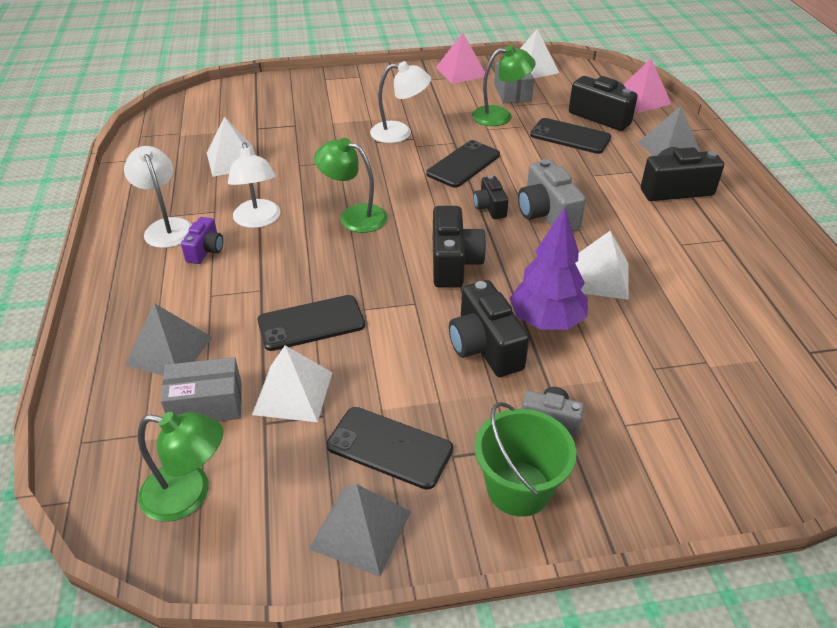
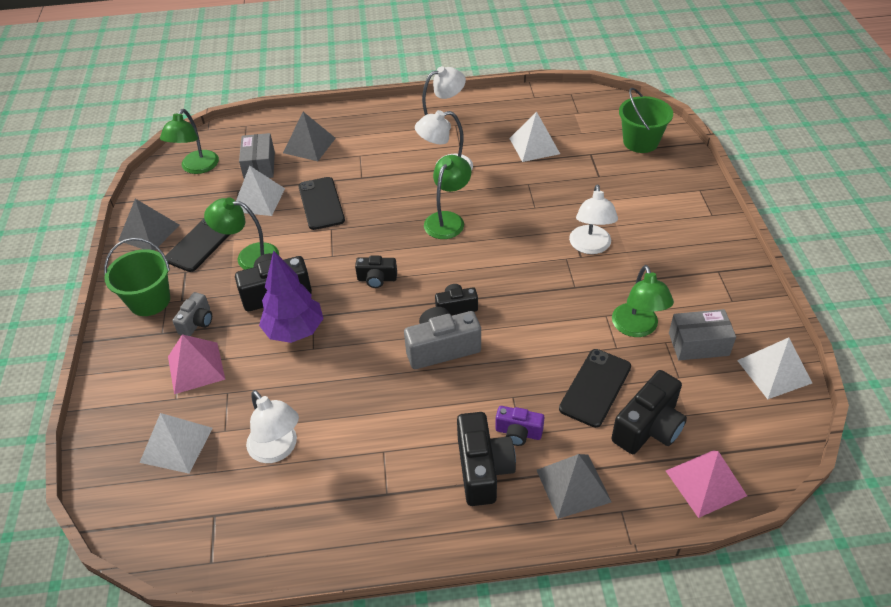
camera: 95 degrees right, 5 degrees up
(205, 250) = (410, 147): purple camera -> purple camera (518, 433)
(245, 101) = (640, 142): none -> green bucket
(419, 384) = (249, 257): none -> green lamp
(453, 263) = (377, 279): black camera -> black camera, size x0.59
(461, 72) = (744, 299): pink pyramid -> pink pyramid (196, 367)
(463, 164) = (531, 292): black phone -> none
(600, 277) = (343, 375): white pyramid -> white pyramid (176, 445)
(711, 315) = (277, 449): none -> white lamp

